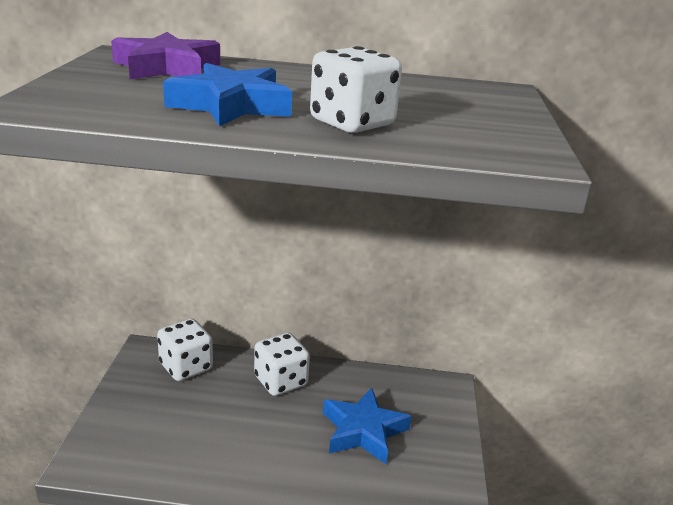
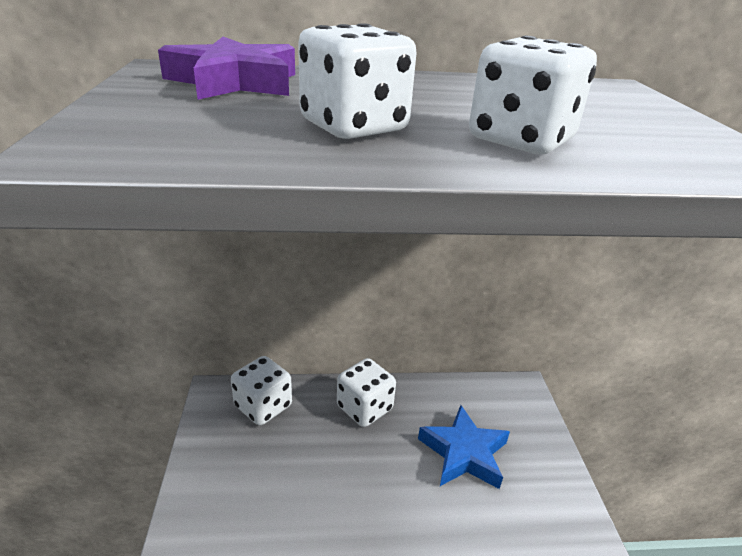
camera: 10 degrees left, 5 degrees up
(231, 105) = (354, 127): blue star -> white dice

